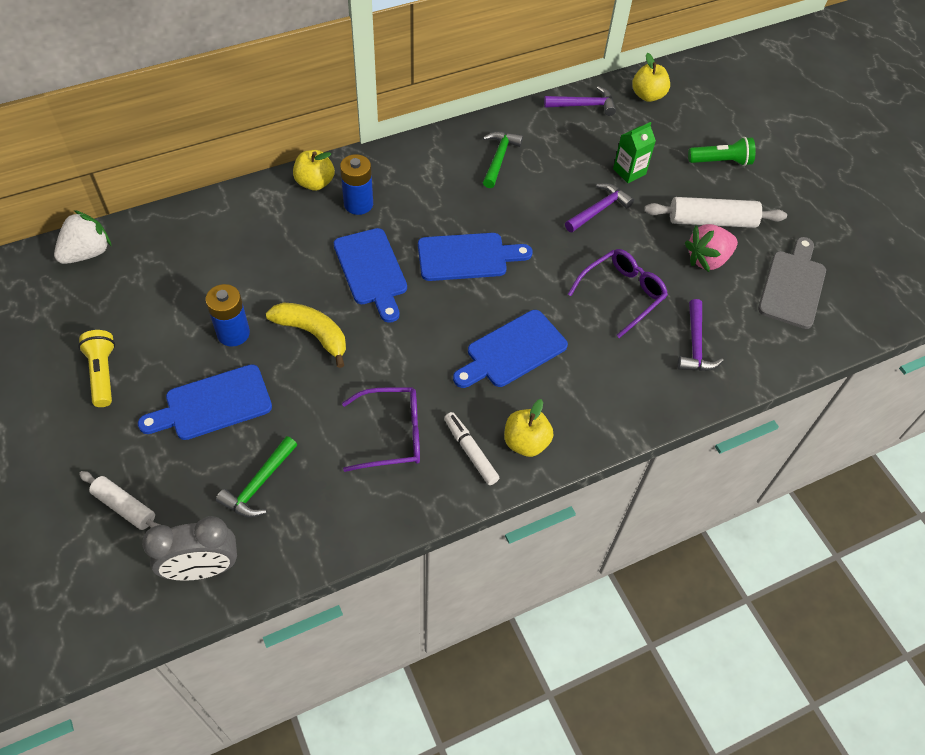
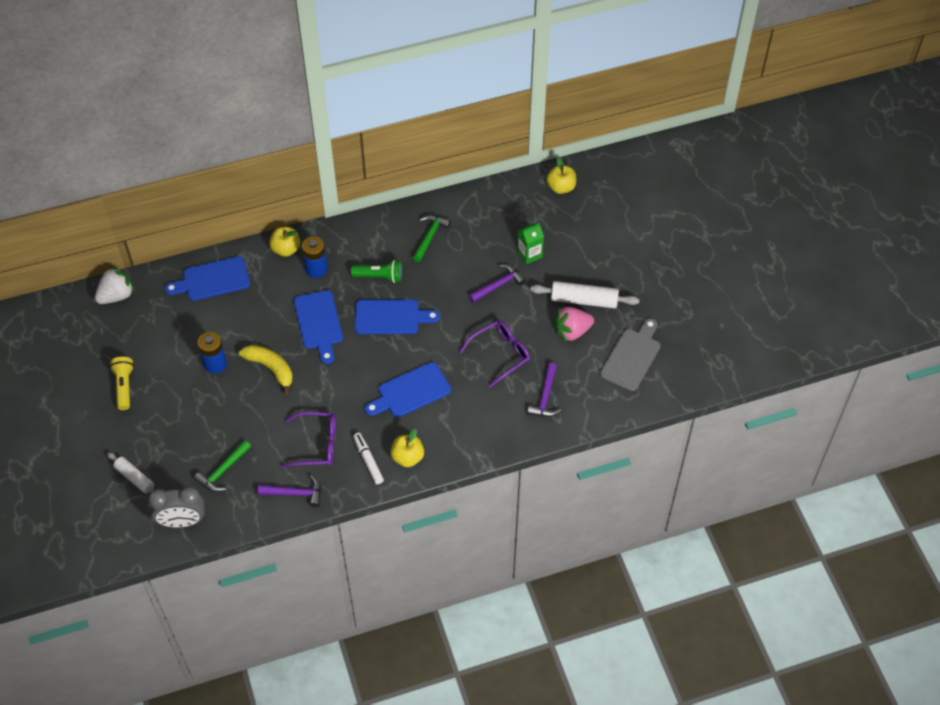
camera: 10 degrees right, 0 degrees up
(213, 404) = (197, 414): blue cutting board -> blue cutting board (212, 280)
(583, 105) = (506, 193): purple hammer -> purple hammer (295, 493)
(721, 161) = (605, 250): green flashlight -> green flashlight (379, 277)

